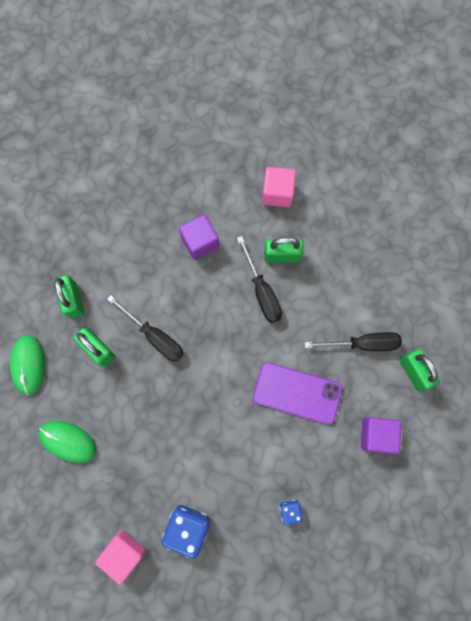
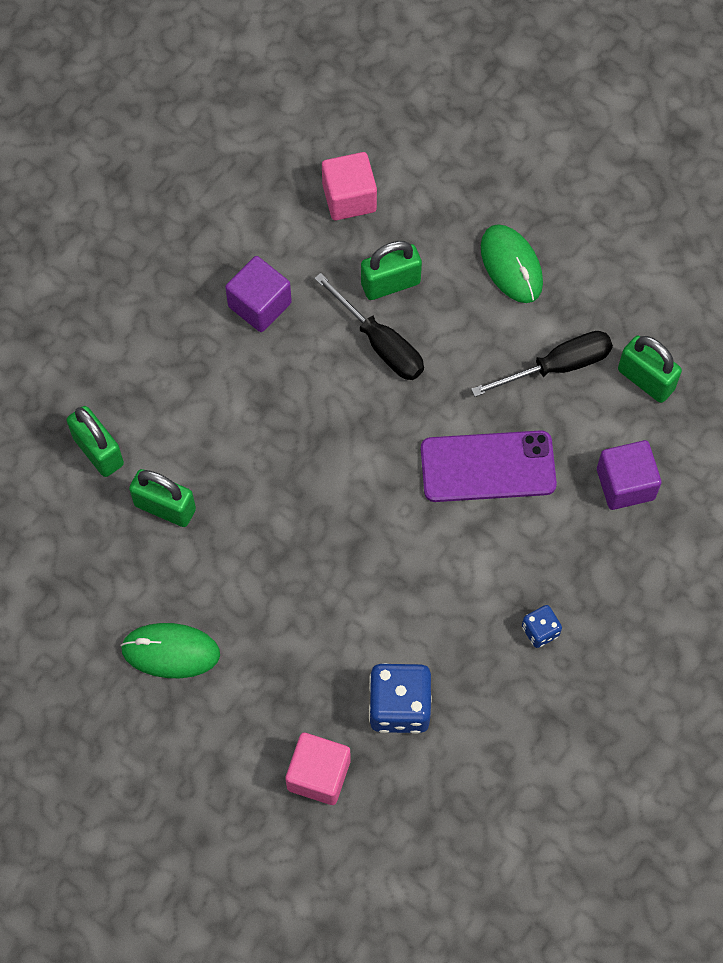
camera: 20 degrees left, 10 degrees down
(28, 365) = (66, 565): green mouse -> green mouse (511, 265)
(154, 336) = (243, 460): black screwdriver -> none

